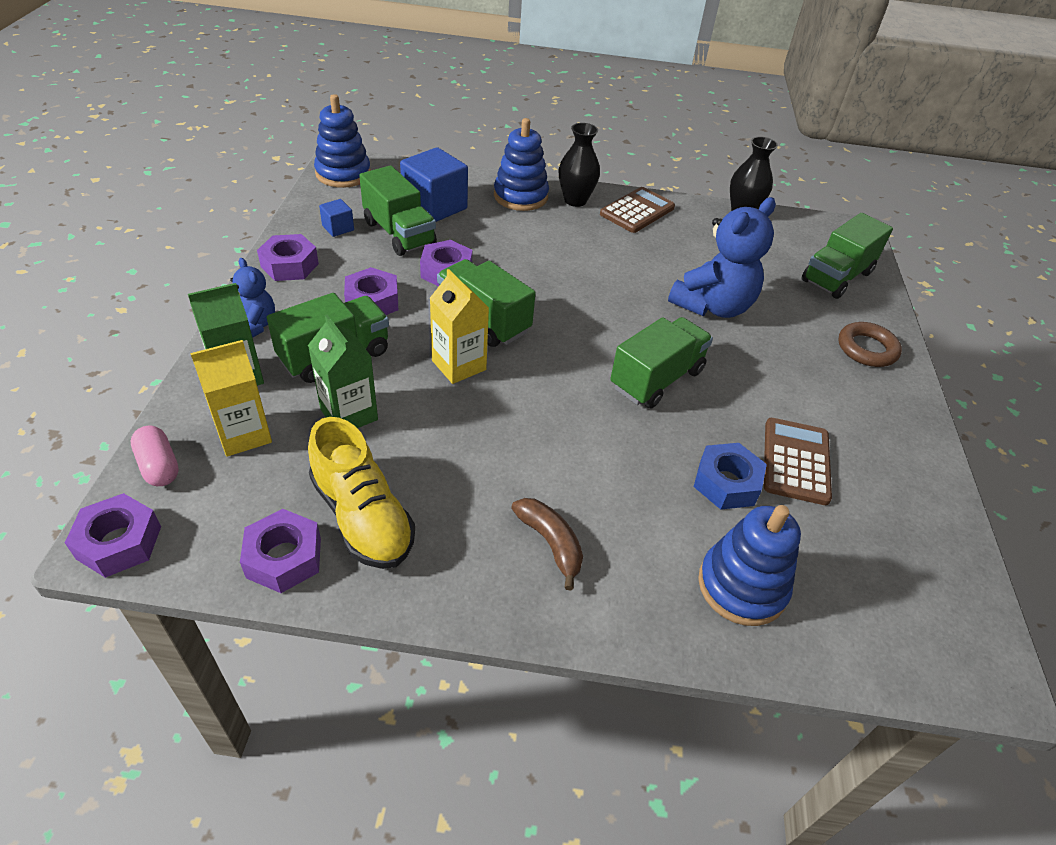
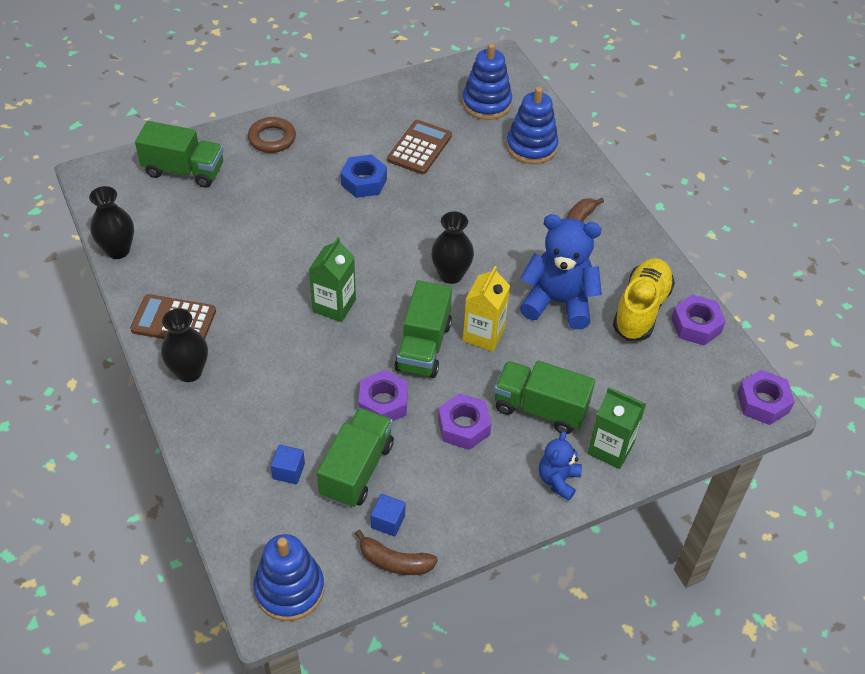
camera: 120 degrees left, 5 degrees up
(159, 466) = (709, 428): pink capsule -> none
(243, 434) = (648, 405): yellow carton -> none
(289, 265) = (471, 516): purple nut -> none
(304, 217) = (394, 561): none -> brown banana
(349, 414) = (581, 364): green carton -> green carton (334, 306)
(435, 206) = (288, 471): blue cube -> blue cube, size x0.48
(520, 196) = (215, 416): blue stacking toy -> blue stacking toy (486, 103)
(559, 383) = (451, 275): none -> black vase
(656, 379) = (401, 229): green truck -> none
(713, 306) = (288, 227): blue teddy bear -> blue teddy bear (558, 302)
(726, 483) = (465, 171): blue nut -> blue nut (364, 182)
(795, 461) = (419, 148): brown calculator -> brown calculator turned 135 degrees clockwise

